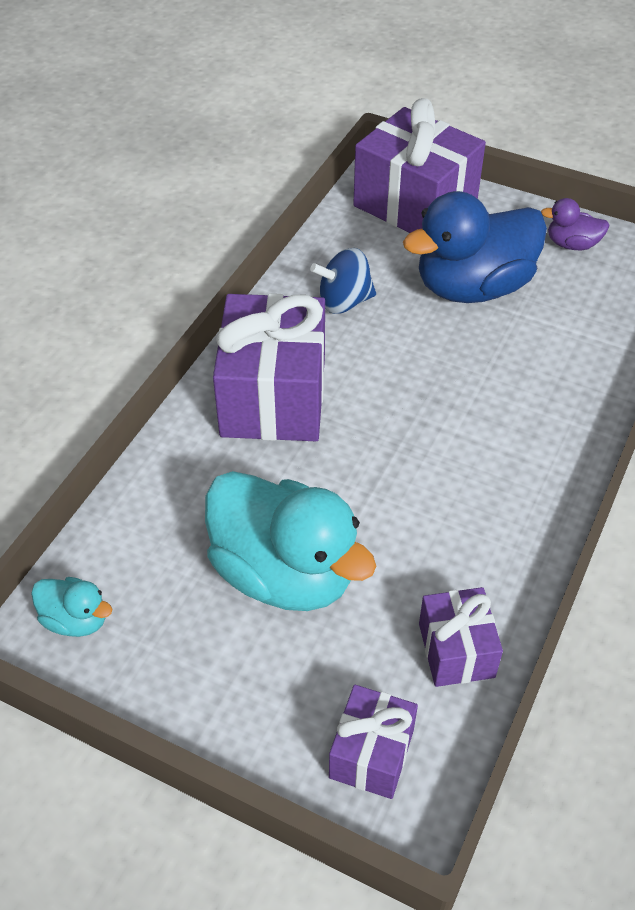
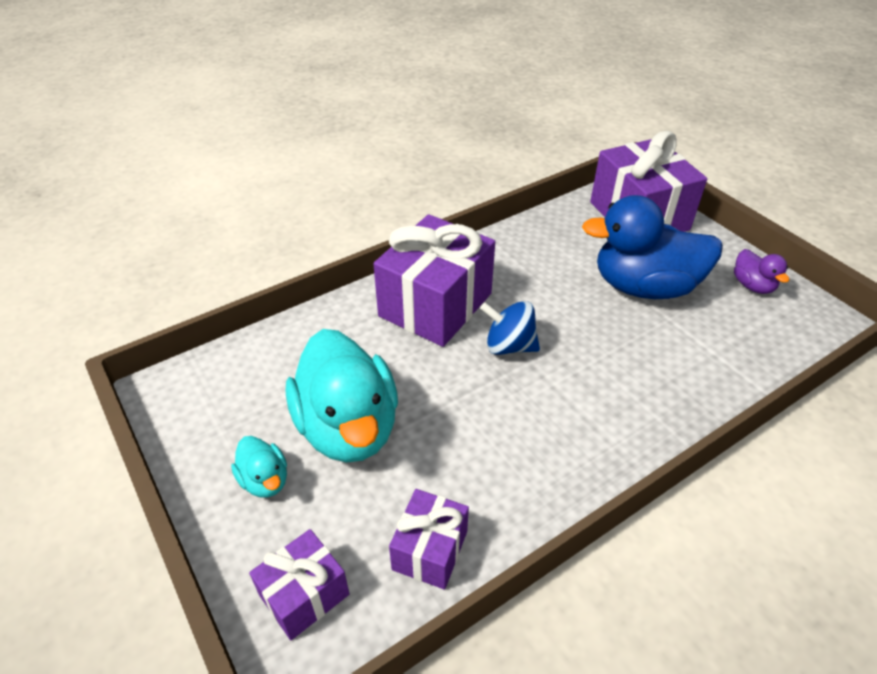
camera: 30 degrees right, 5 degrees down
(76, 620) = (192, 392): turquoise duck -> turquoise duck (265, 480)
(344, 302) = (535, 261): blue spinning top -> blue spinning top (509, 346)
(572, 244) = (752, 285): purple duck -> purple duck turned 150 degrees counterclockwise

